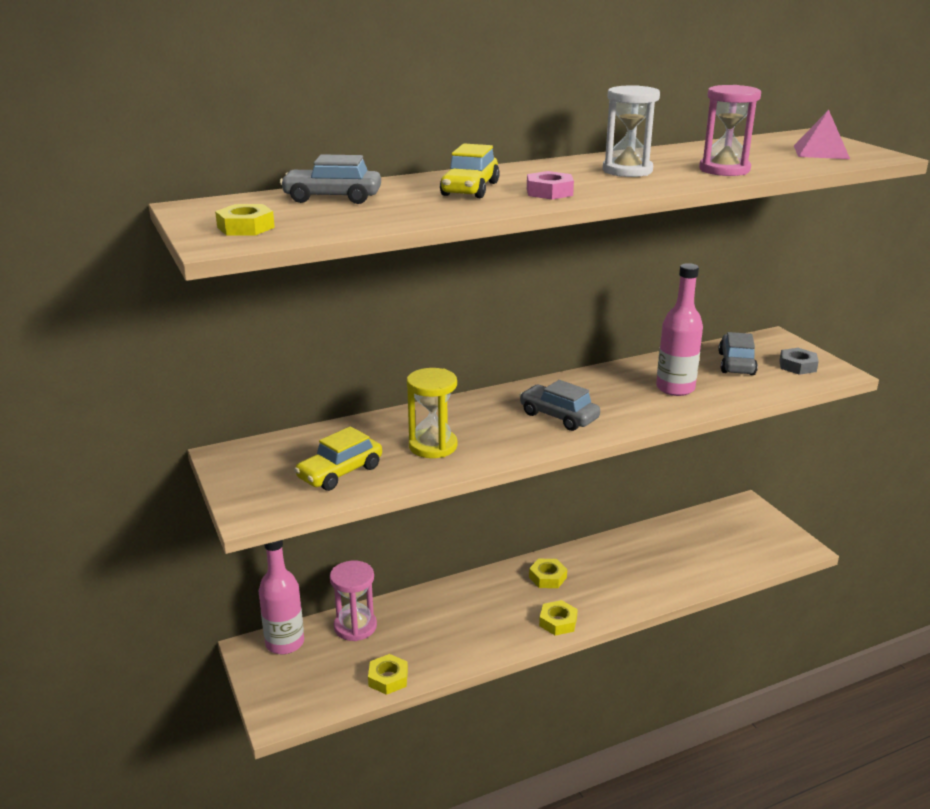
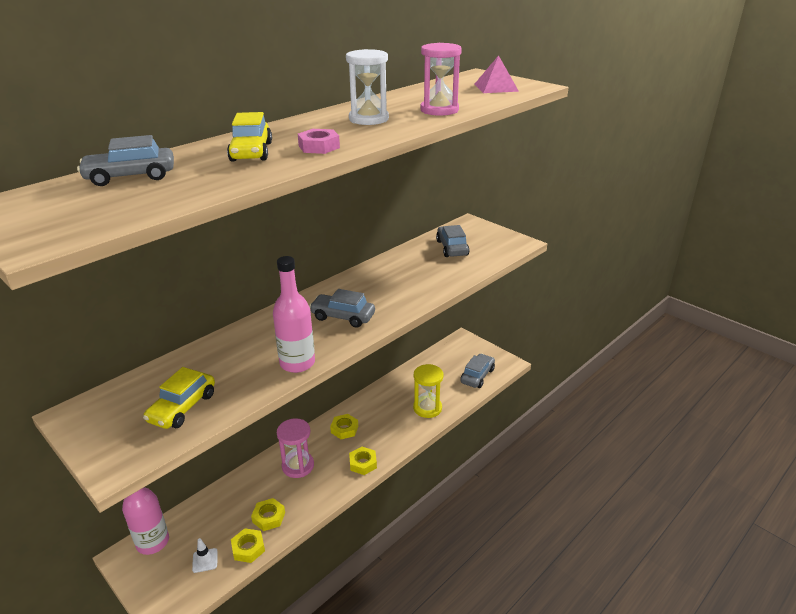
camera: 20 degrees left, 5 degrees up
(246, 227) = (58, 221): yellow nut -> yellow nut (269, 517)
(335, 677) = (205, 560): none -> white traffic cone
(355, 627) = (208, 511): pink hourglass -> pink hourglass (298, 466)
(433, 446) = (253, 364): yellow hourglass -> yellow hourglass (427, 408)
(675, 388) = (418, 276): pink bottle -> pink bottle (297, 363)
(752, 554) = (477, 376): none -> grey car
(797, 366) = (492, 242): grey nut -> none

